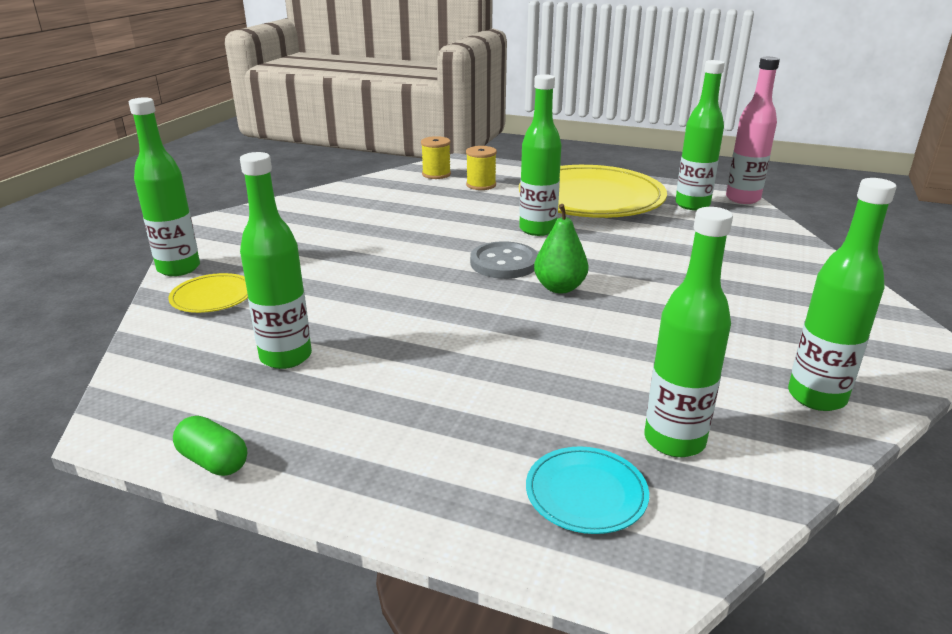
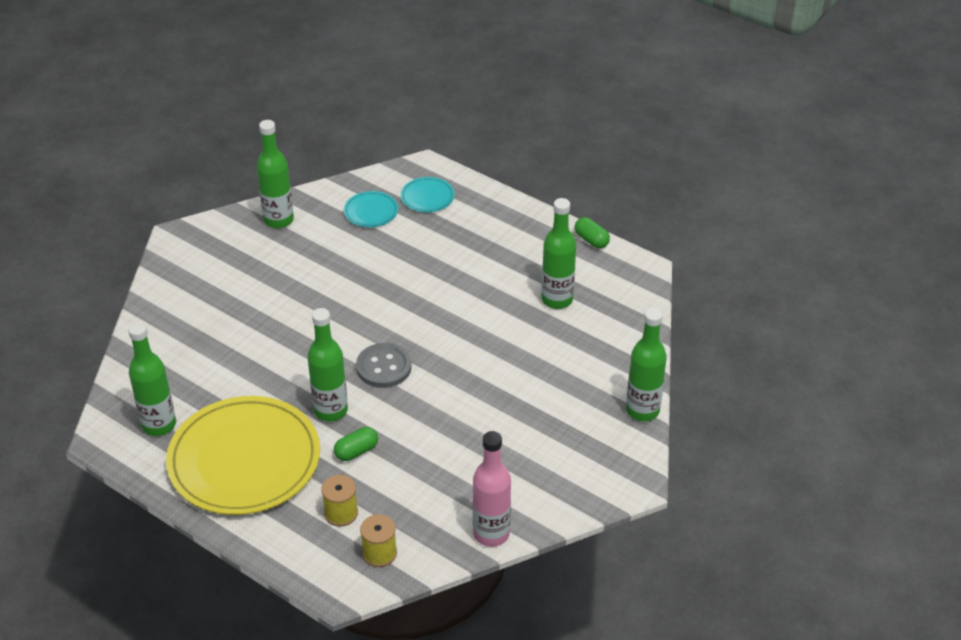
camera: 165 degrees left, 15 degrees up
(212, 296) = (610, 368): yellow plate -> none
(491, 212) = (356, 451): none -> green capsule
(559, 288) = (358, 330): green pear -> none
(674, 441) = (371, 211): green bottle -> turquoise plate
(742, 199) = (100, 426): pink bottle -> pink bottle (491, 533)

